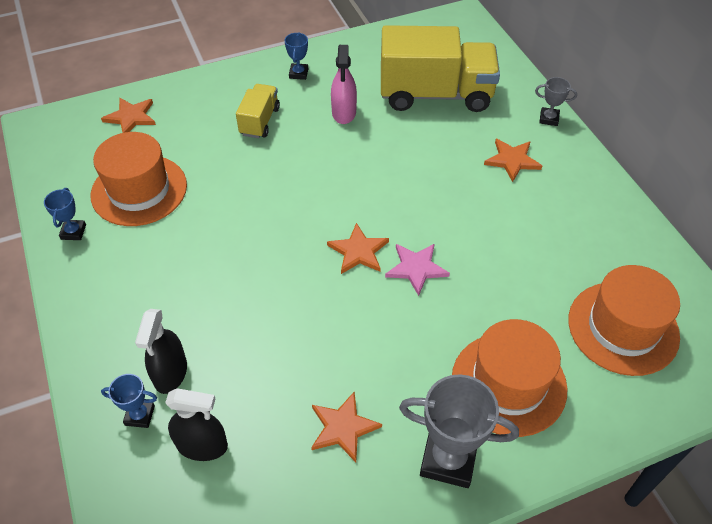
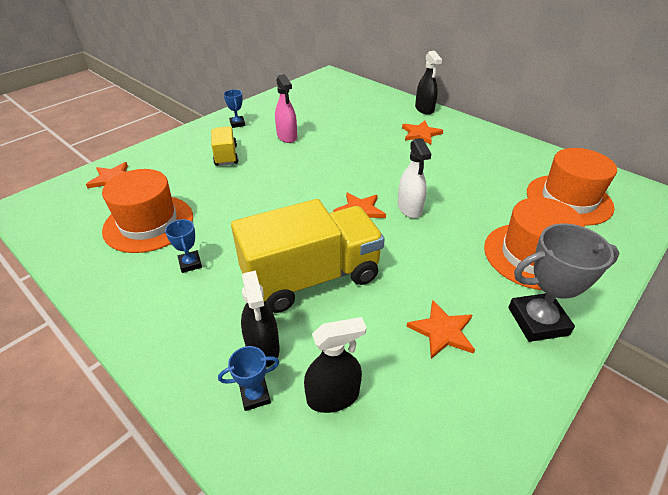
camera: 25 degrees left, 10 degrees down
(73, 232) = (100, 270): blue trophy -> blue trophy (190, 263)
(416, 268) = (409, 208): pink star -> white spray bottle
(435, 94) = (343, 113): yellow truck -> yellow truck (311, 277)
(549, 119) = (424, 109): grey trophy -> black spray bottle

